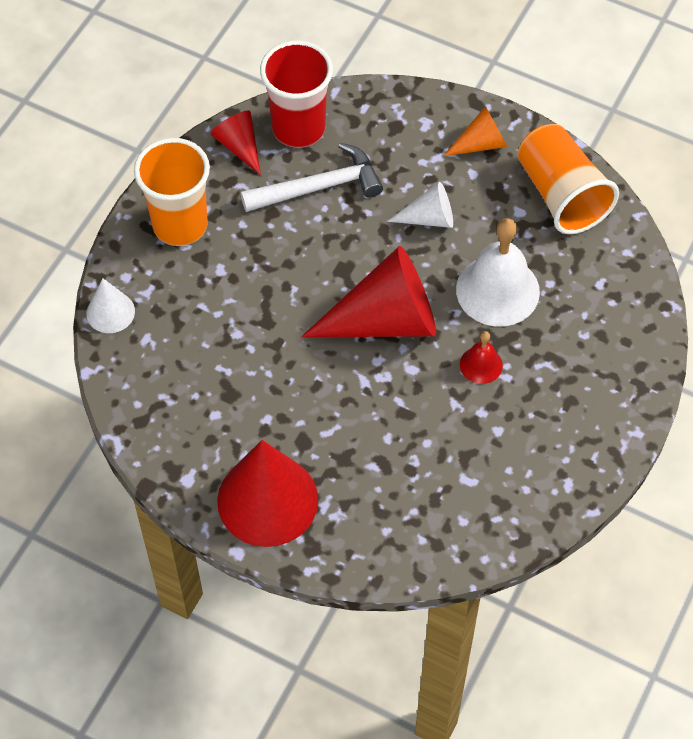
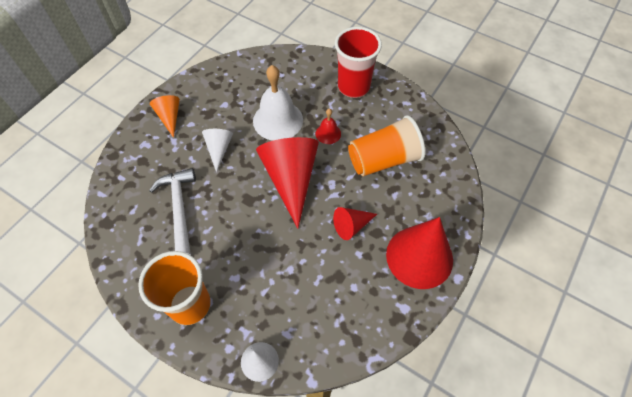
camera: 85 degrees left, 0 degrees up
(239, 146) = (129, 259): red cone -> red cone (351, 226)
(298, 128) = (125, 218): red cup -> red cup (353, 87)
(561, 195) = (217, 84): orange cup -> orange cup (383, 159)

